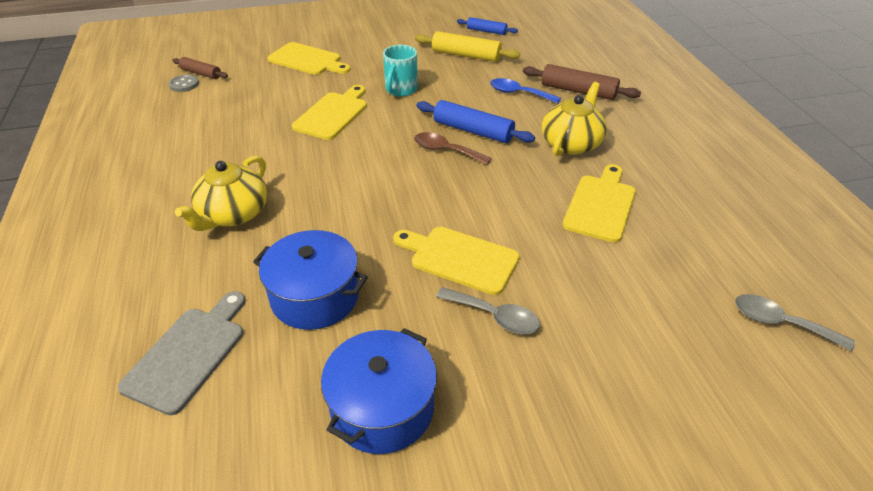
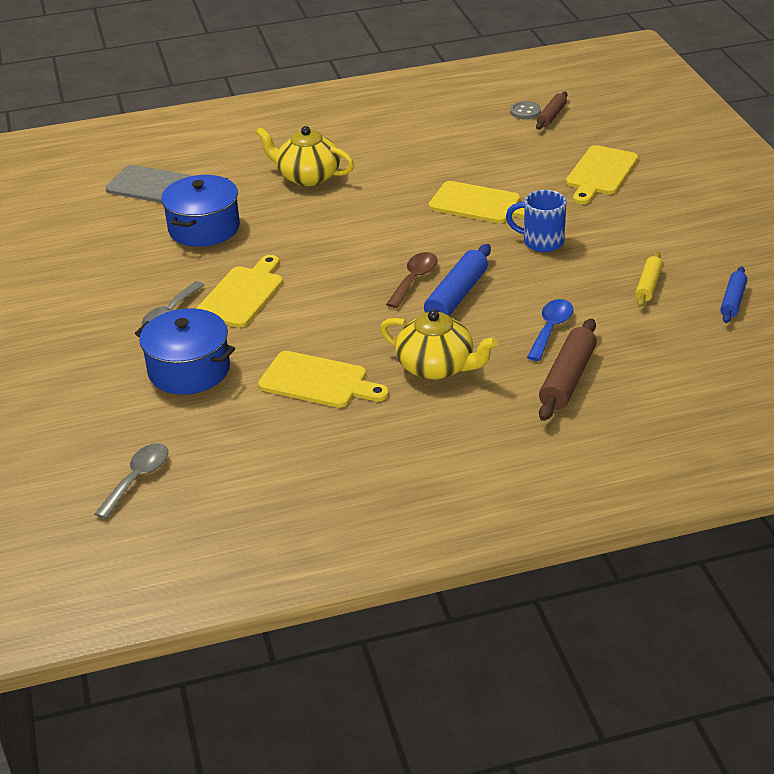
camera: 90 degrees right, 5 degrees down
(382, 407) = (93, 268): blue pot -> blue pot (189, 370)
(400, 90) = (541, 242): turquoise mug -> blue mug
(466, 55) = (648, 285): yellow rolling pin -> yellow rolling pin, size x0.62

